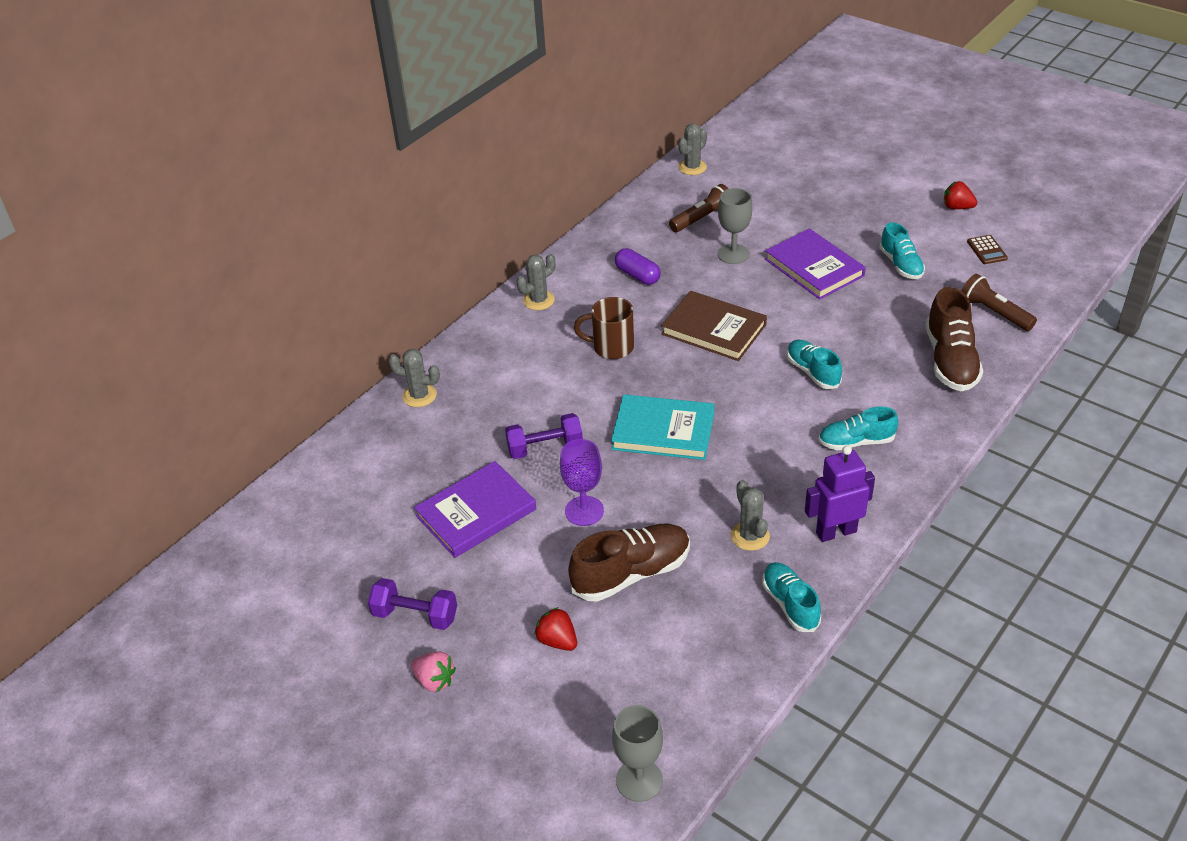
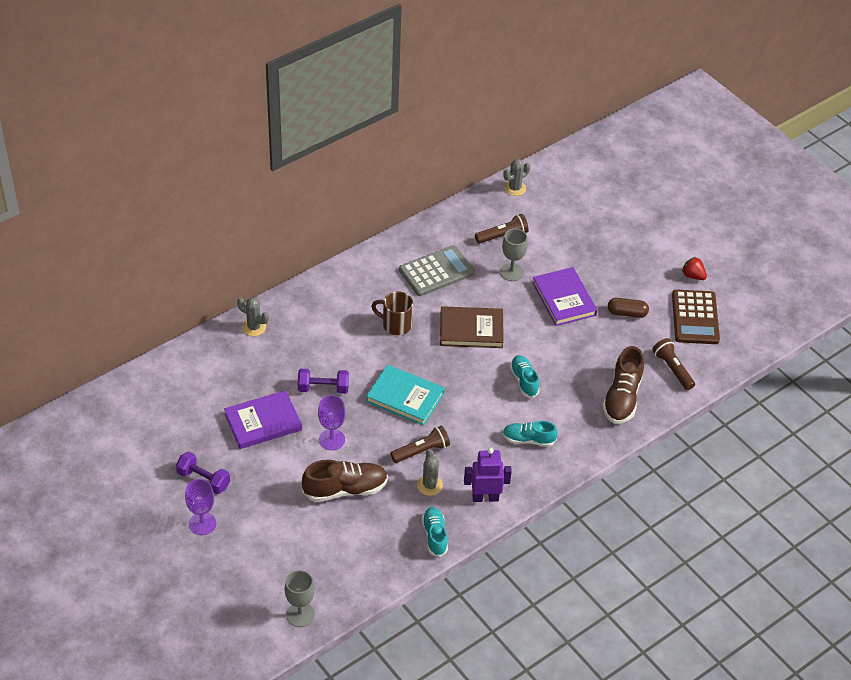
camera: 10 degrees right, 5 degrees up
(435, 680) = (202, 523): pink strawberry -> purple goblet
(538, 300) = (360, 274): grey cactus -> none
(557, 641) = (284, 519): red strawberry -> none
(637, 275) = (436, 272): purple capsule -> grey calculator
(713, 329) = (471, 330): brown book -> brown book turned 45 degrees counterclockwise
(717, 493) = (421, 451): none -> brown flashlight
(901, 265) = (627, 313): turquoise shoe -> brown capsule
(986, 250) = (695, 317): brown calculator -> brown calculator, size x2.21

